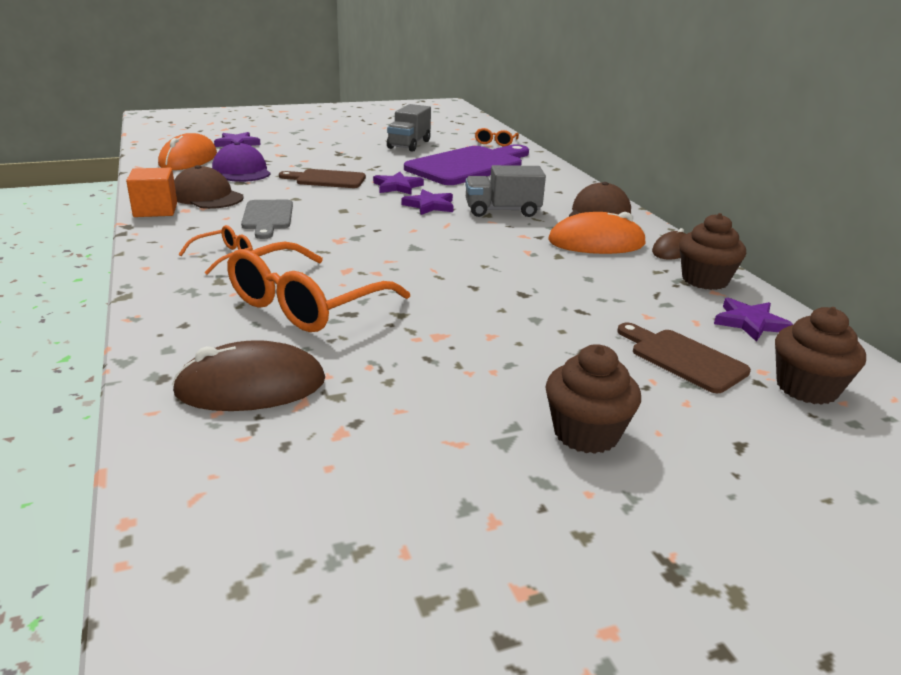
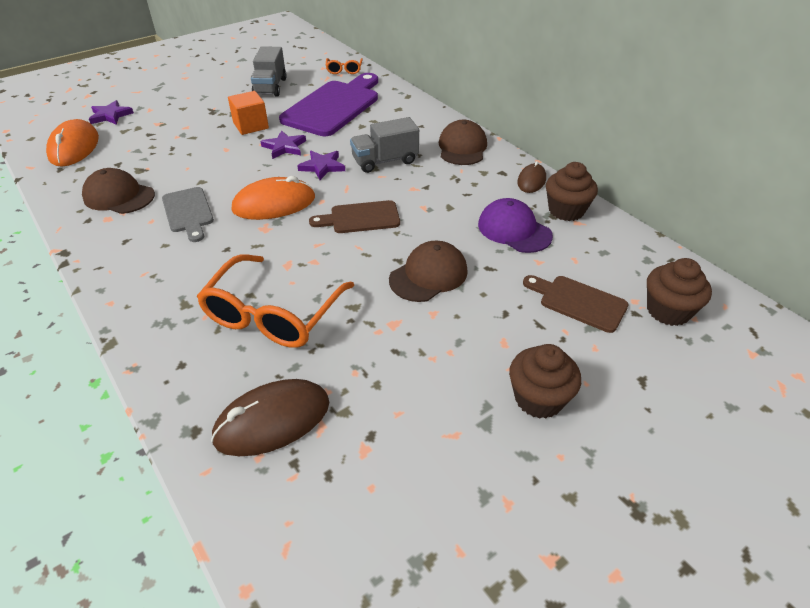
camera: 15 degrees left, 15 degrees up
(155, 210) = (79, 225): orange cube -> orange cube (251, 125)
(224, 257) = (174, 273): orange glasses -> none
(242, 171) = (134, 154): purple cap -> purple cap (514, 230)
(327, 179) = (218, 150): brown cutting board -> brown cutting board (360, 218)
(503, 304) = (428, 275): none -> brown cap
(596, 242) = (472, 184): orange mouse -> orange mouse (274, 204)
(750, 323) = (612, 251): purple star -> none

